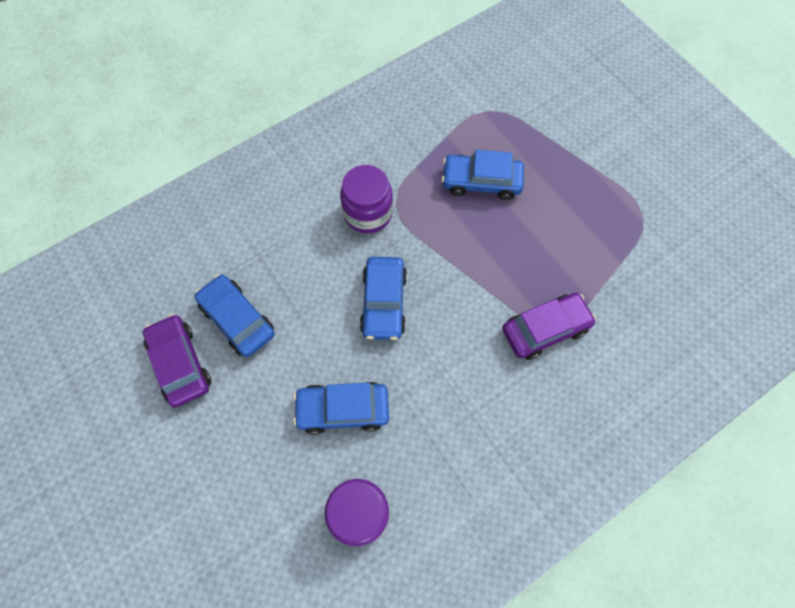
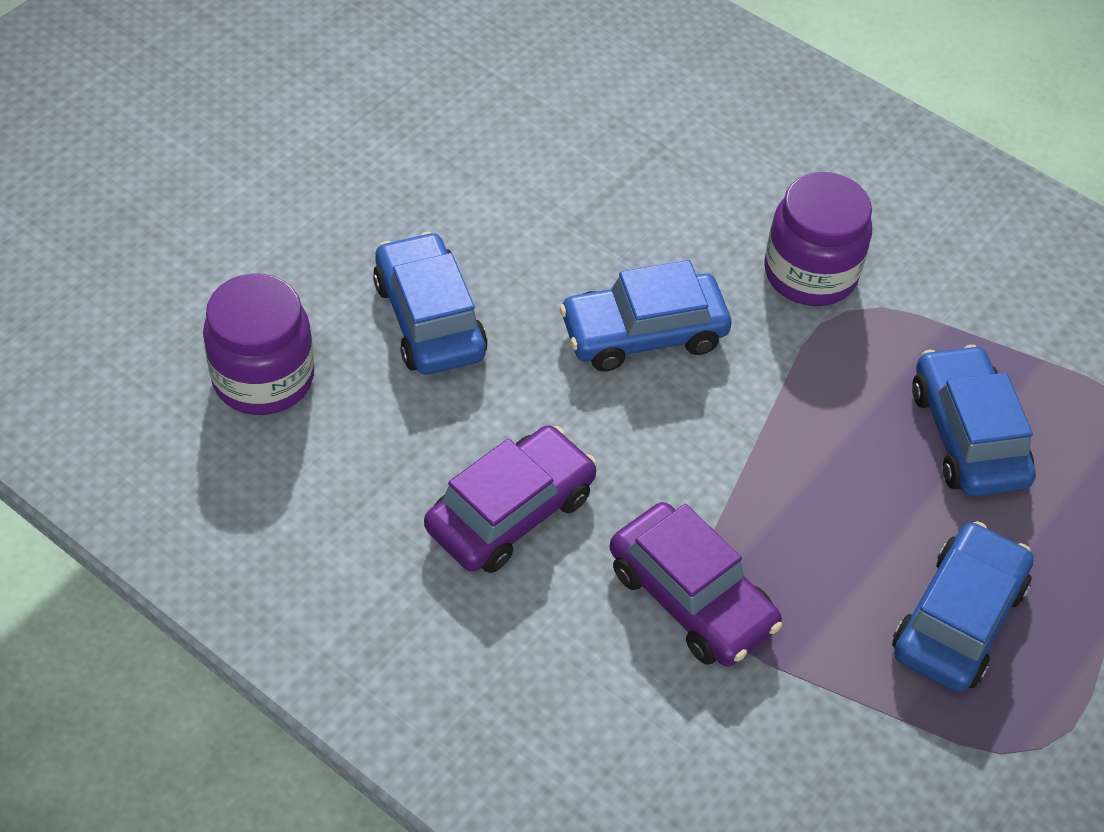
camera: 70 degrees right, 15 degrees down
(180, 364) = (437, 101): purple car -> purple car (510, 512)
(237, 319) = (535, 149): blue car -> blue car (957, 619)

